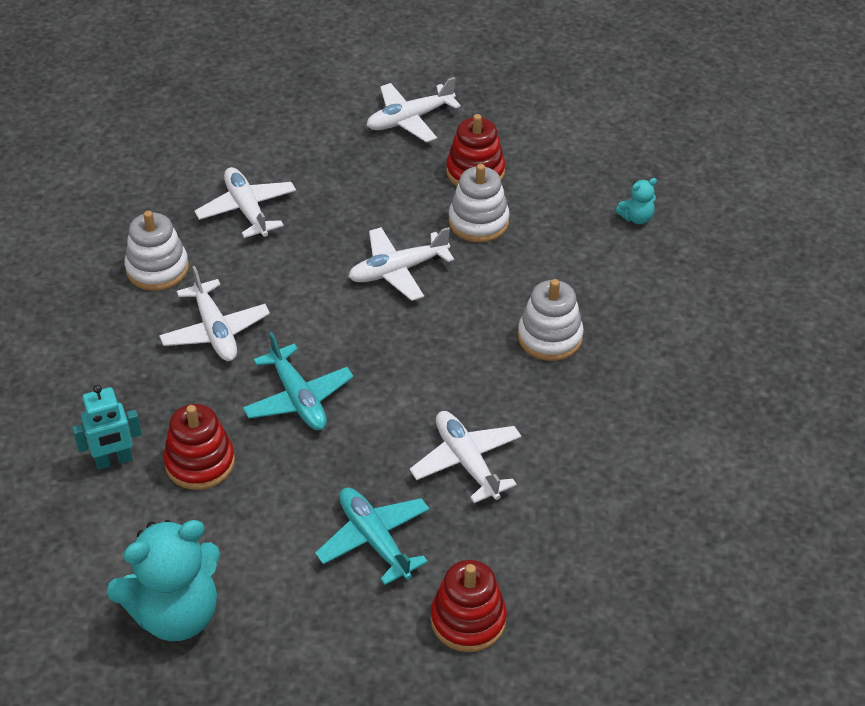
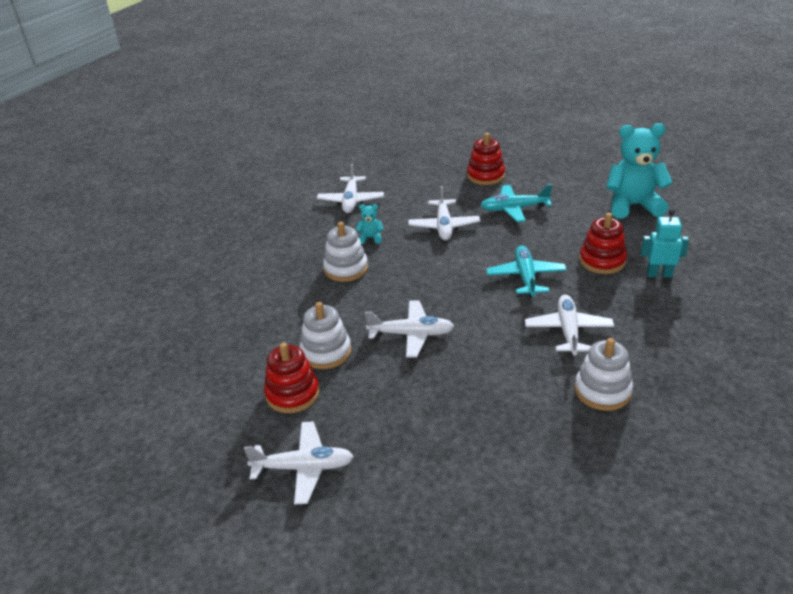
camera: 150 degrees left, 10 degrees down
(247, 210) = (505, 421): white plane -> white plane (351, 201)
(374, 540) = (514, 209): turquoise plane -> turquoise plane turned 90 degrees clockwise
(636, 218) = (216, 321): turquoise teddy bear -> turquoise teddy bear (370, 238)

